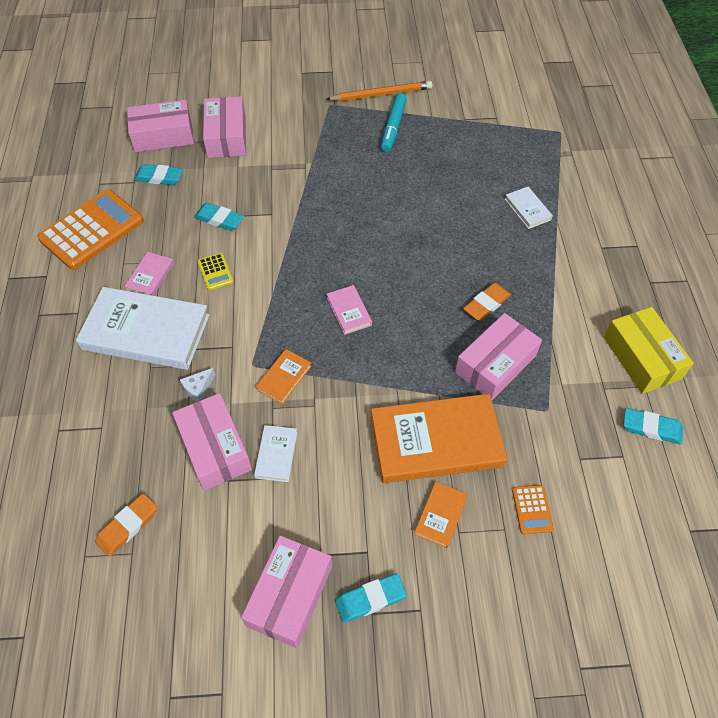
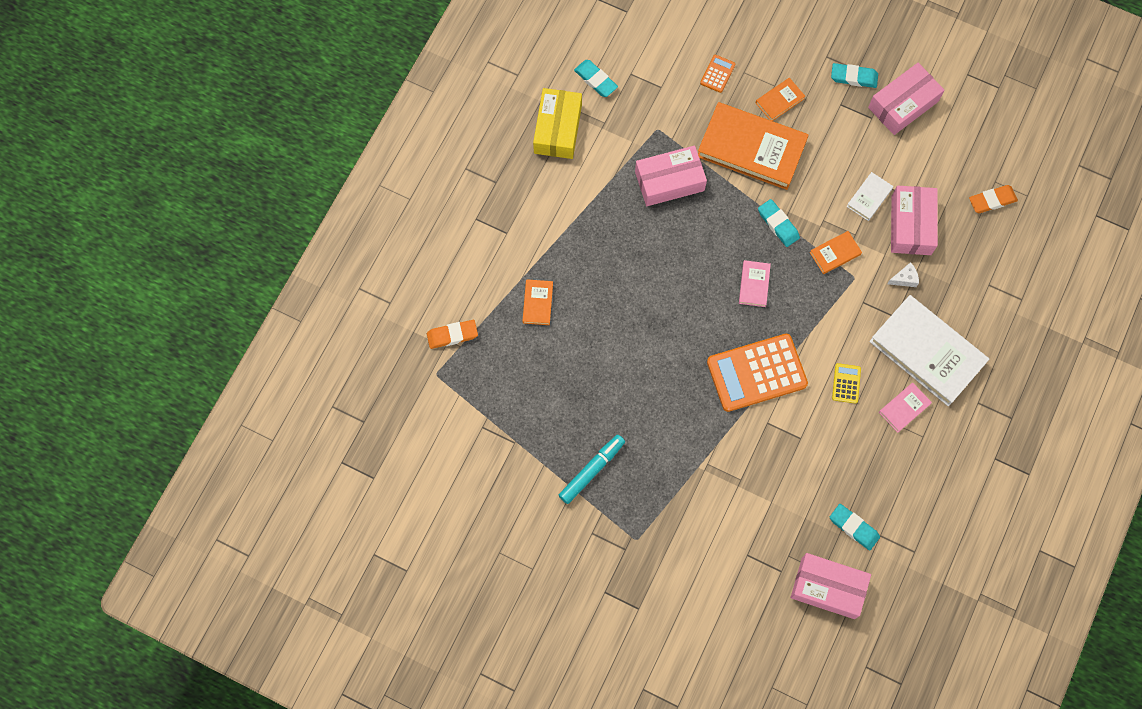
camera: 150 degrees left, 15 degrees up
(92, 230) = (939, 492): orange calculator -> orange calculator (756, 373)
(219, 219) = (817, 441): turquoise eraser -> turquoise eraser (778, 224)
(227, 136) = (764, 550): pink box -> none
(381, 94) = (575, 525): orange pencil -> none
(486, 304) = (640, 232): orange eraser -> orange eraser (452, 335)
(527, 209) = (537, 303): white book -> orange book

